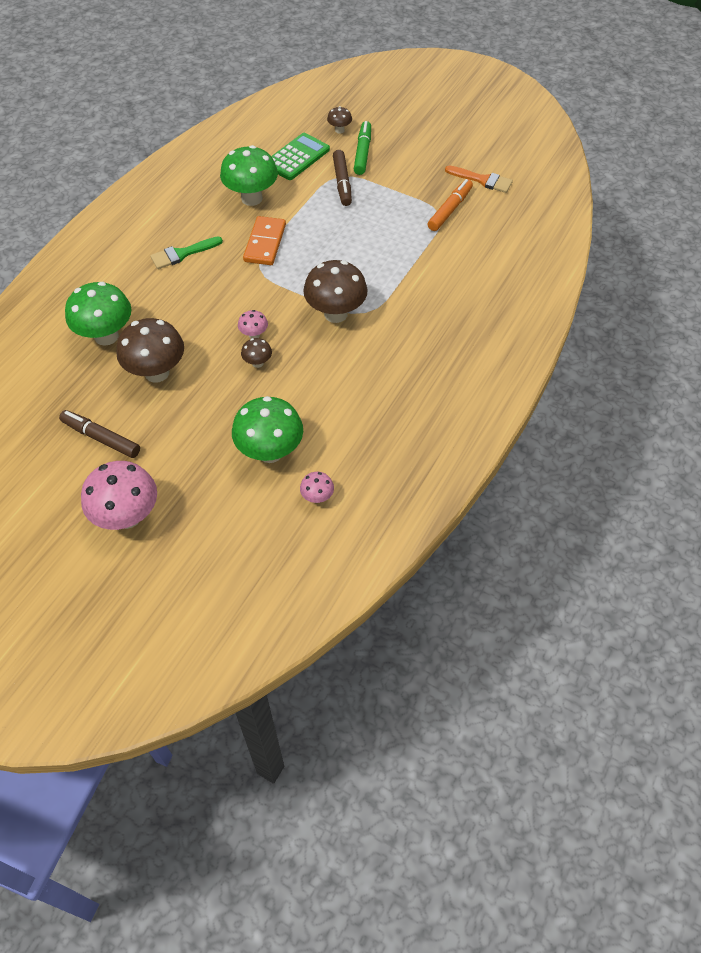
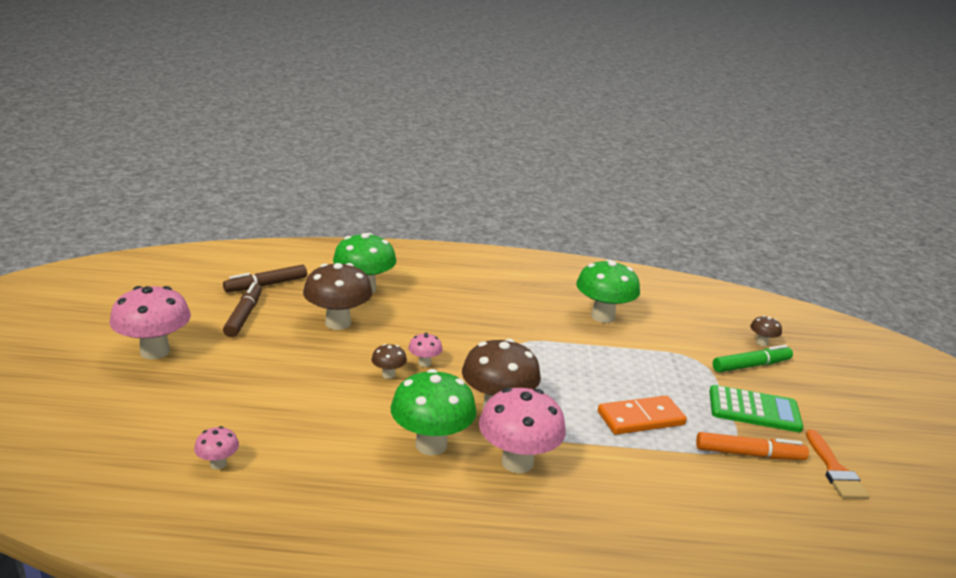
camera: 60 degrees right, 30 degrees down
(182, 254) = (493, 300): green brush -> none
(265, 243) = (552, 339): orange domino -> orange domino (641, 418)
(270, 452) = (270, 413): green mushroom -> green mushroom (431, 445)
(297, 157) = (689, 327): green calculator -> green calculator (754, 410)
(342, 182) = (690, 363): brown marker -> brown marker (266, 285)
(400, 327) = (517, 462): none -> pink mushroom

